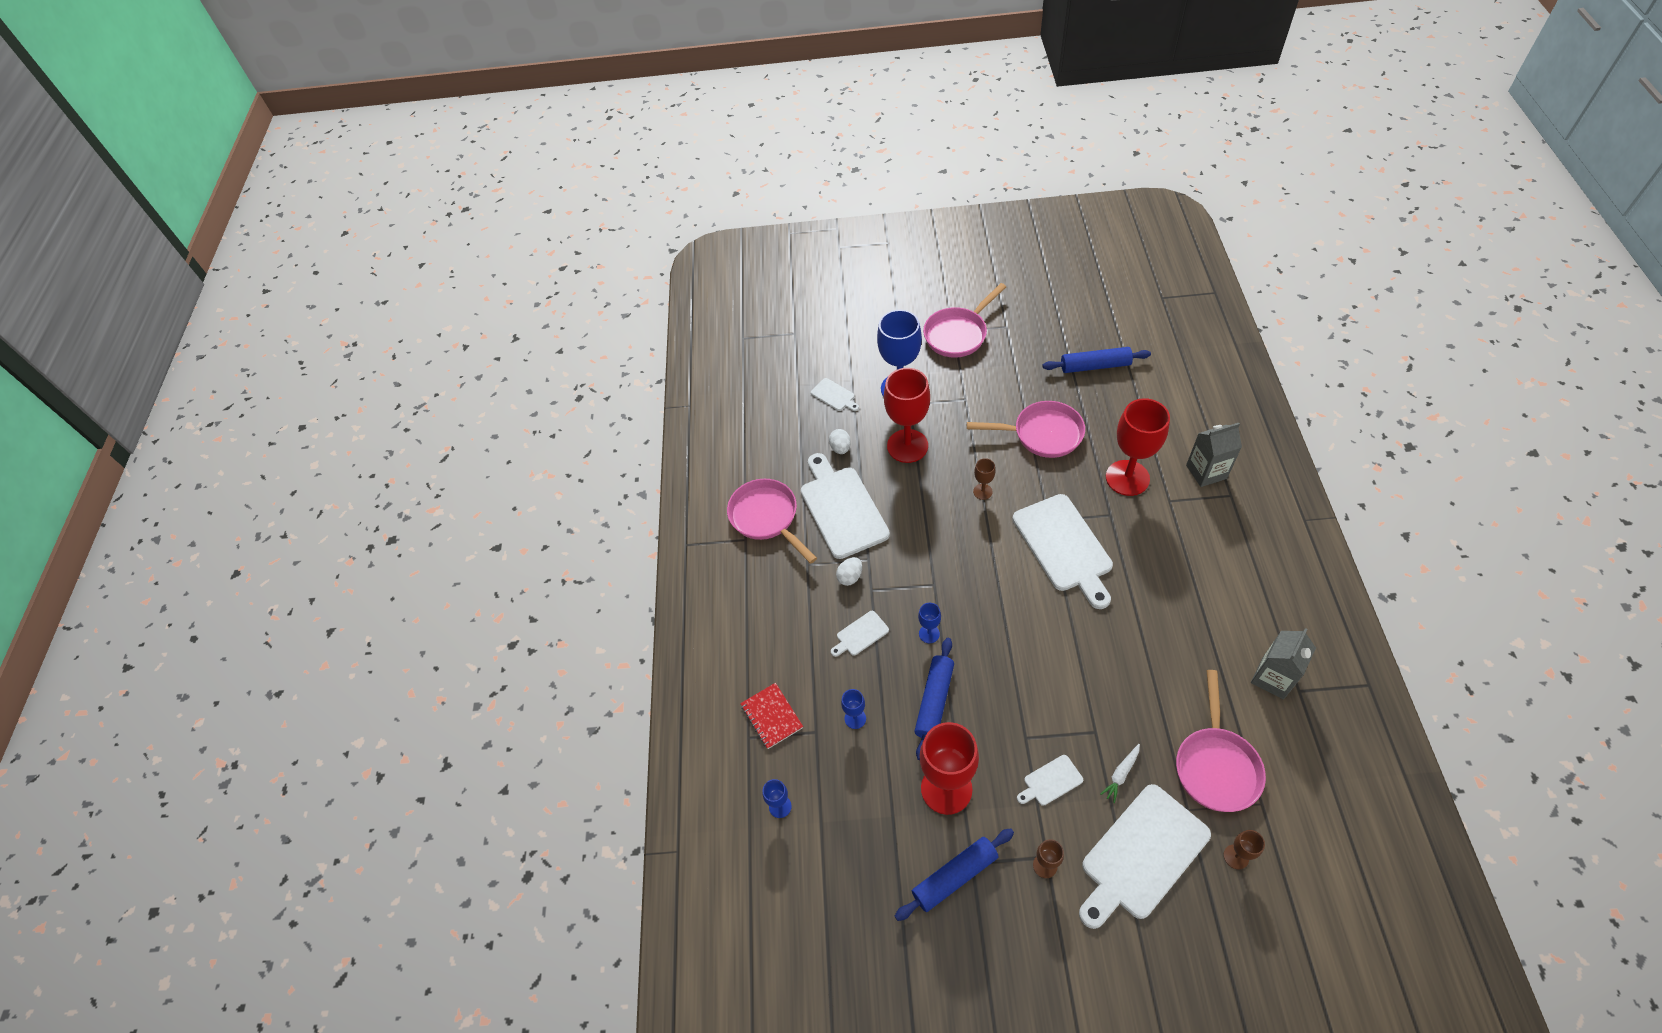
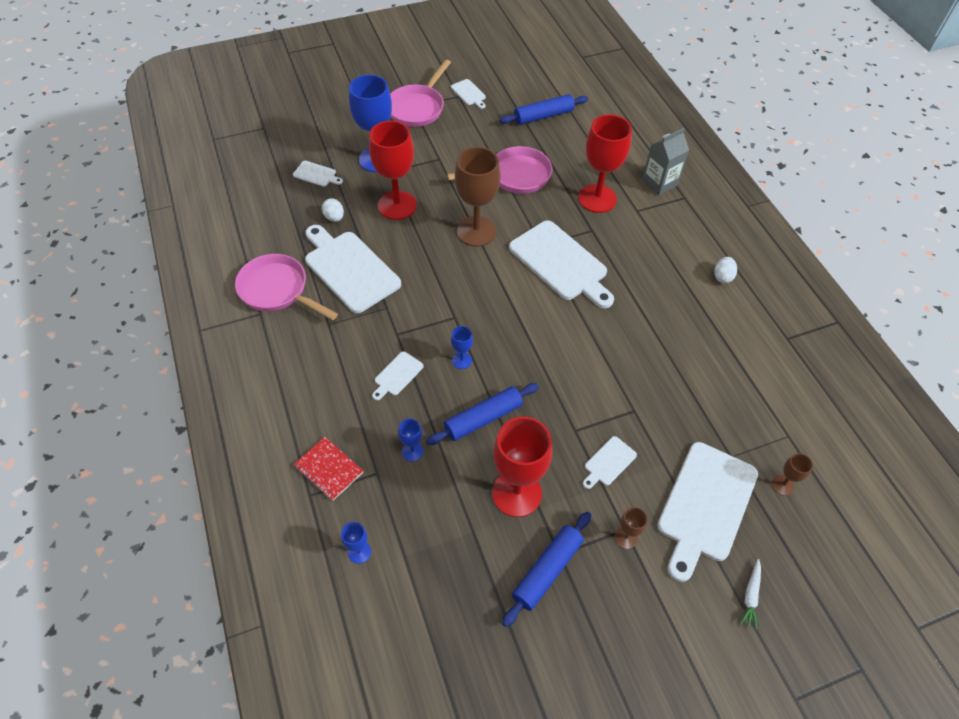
camera: 25 degrees left, 0 degrees up
(850, 577) = (373, 326): white egg -> white egg (722, 277)
(934, 701) = (483, 418): blue rolling pin -> blue rolling pin turned 60 degrees clockwise
(982, 491) = (476, 231): brown goblet -> brown goblet, size x2.24
(1019, 325) = (469, 93): none -> white cutting board
(1121, 774) = (667, 441): white carrot -> white carrot (750, 595)
(1216, 765) = (742, 414): pink pan -> none
(1273, 678) = (764, 333): grey carton -> none

